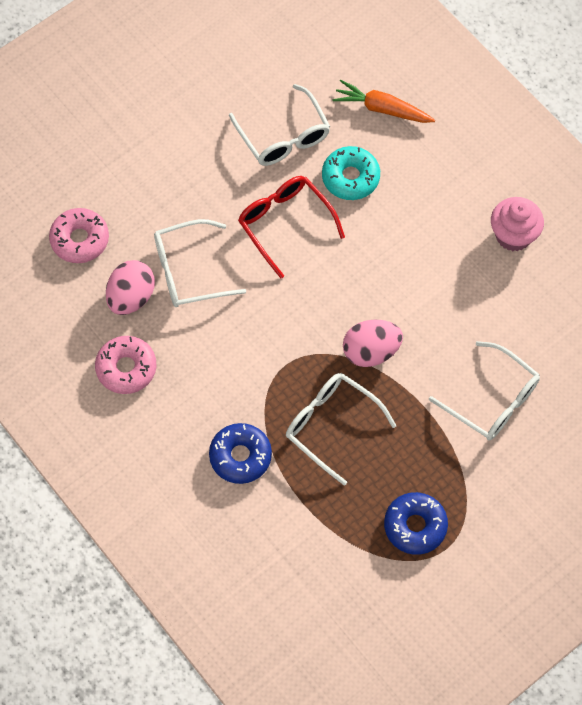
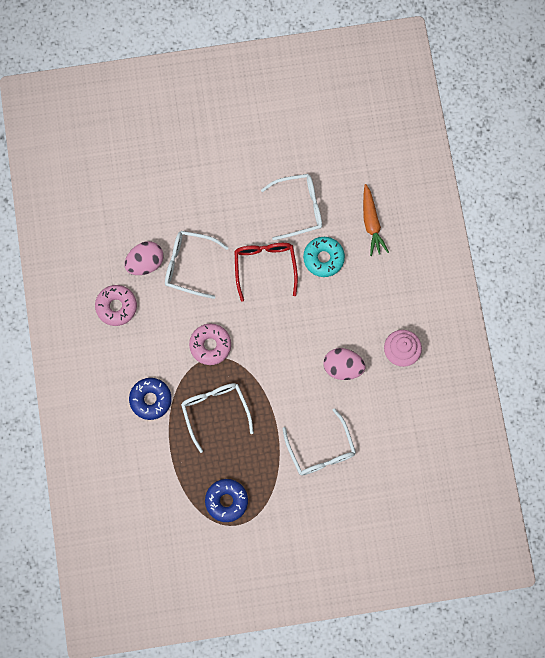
camera: 30 degrees right, 10 degrees up
(80, 240) = (136, 208): pink donut -> pink donut (210, 345)
(283, 136) = (299, 208): white glasses -> white glasses turned 105 degrees counterclockwise
(371, 351) = (267, 378): pink egg -> pink egg (343, 367)
(382, 109) = (371, 223): orange carrot -> orange carrot turned 150 degrees counterclockwise

